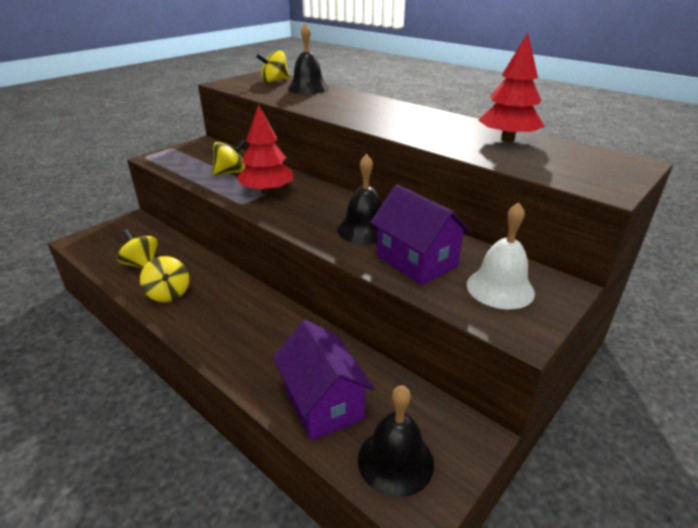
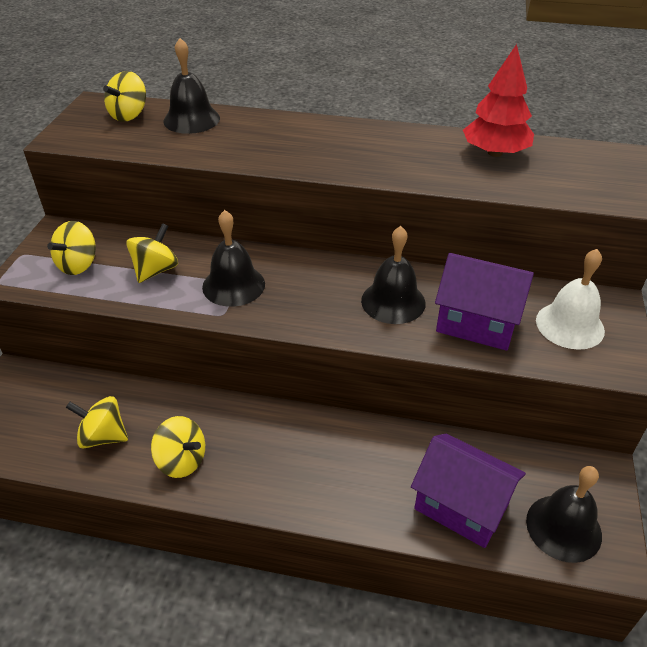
camera: 30 degrees left, 10 degrees up
(193, 159) = (78, 265): none -> yellow spinning top
(267, 191) = (233, 285): red tree -> black bell

